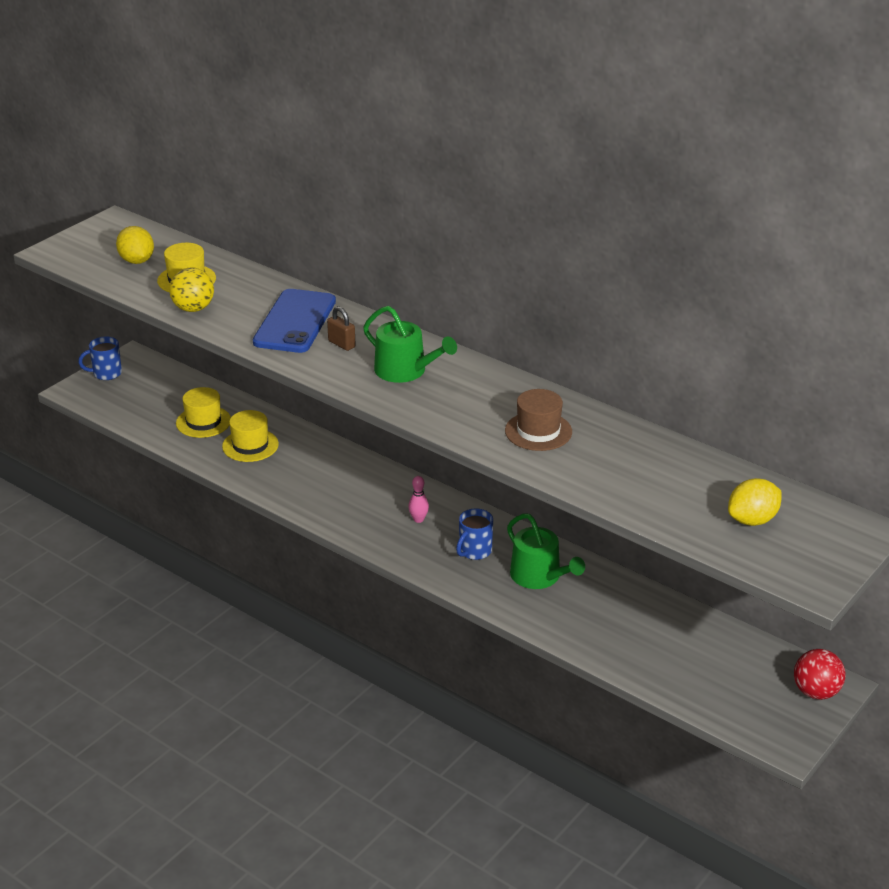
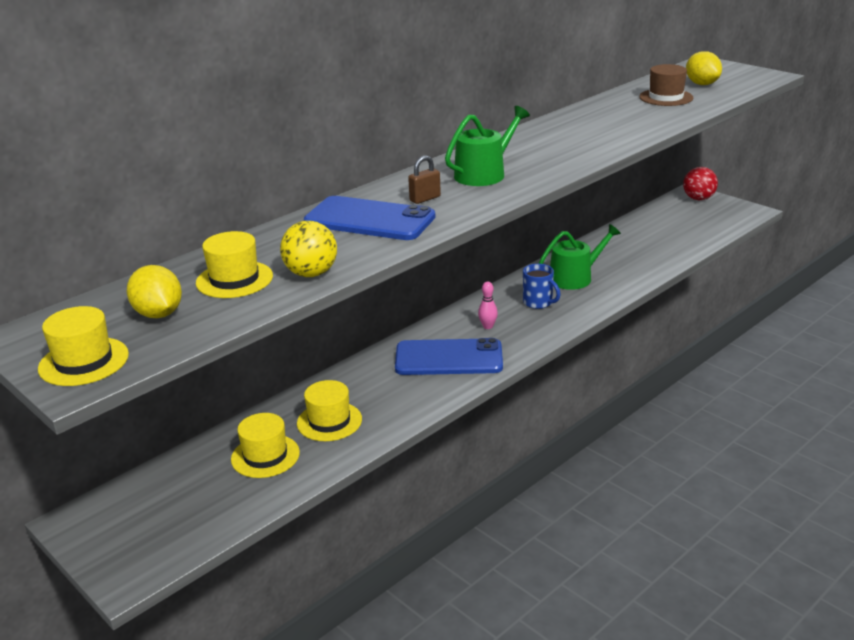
camera: 80 degrees left, 5 degrees down
(77, 248) = (84, 361): none -> yellow hat
(106, 373) = (101, 545): blue mug -> none
(137, 261) = (158, 314): yellow lemon -> yellow lemon turned 75 degrees clockwise
(355, 499) = (449, 358): none -> blue phone
(538, 431) = (590, 132): brown hat -> brown hat (666, 97)

